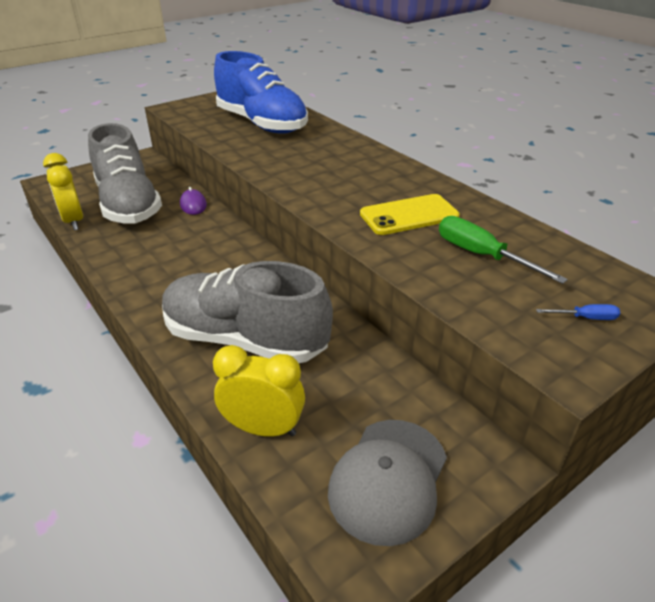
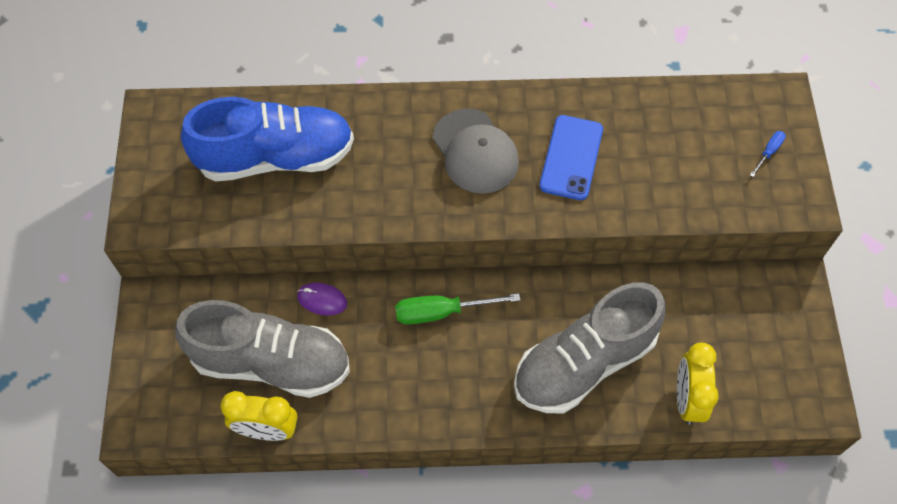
camera: 55 degrees left, 25 degrees up
(263, 428) = (687, 399): yellow clock -> yellow clock turned 45 degrees counterclockwise
(388, 479) = (773, 350): grey cap -> grey cap (475, 151)
(409, 215) = (571, 157): yellow phone -> blue phone
(482, 255) = (662, 153): green screwdriver -> green screwdriver (442, 312)

